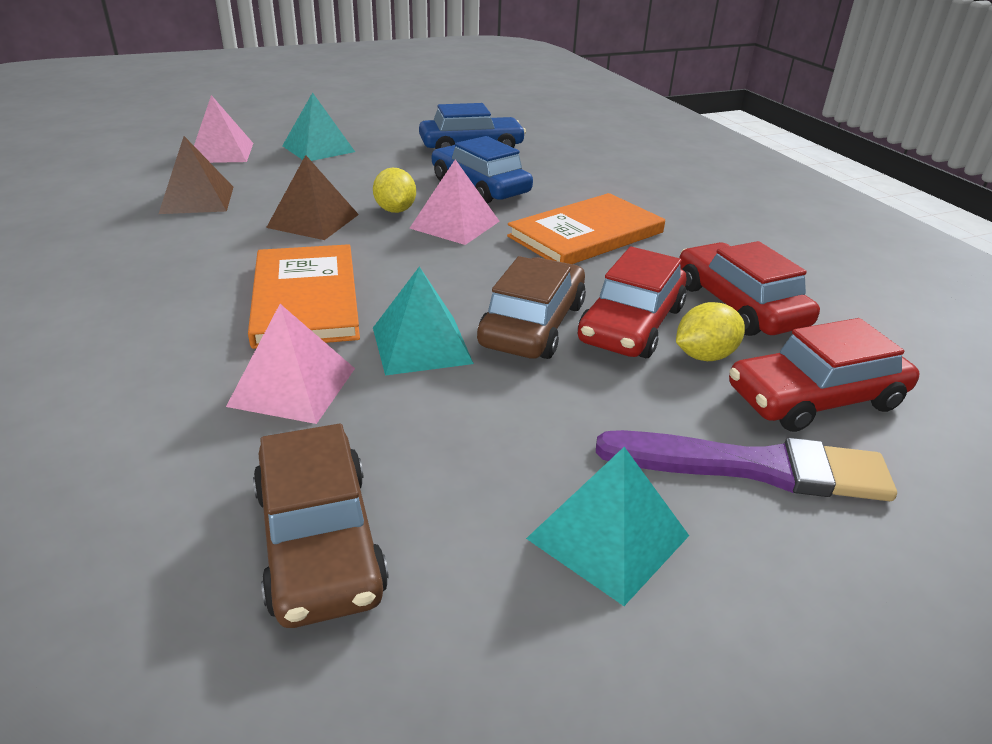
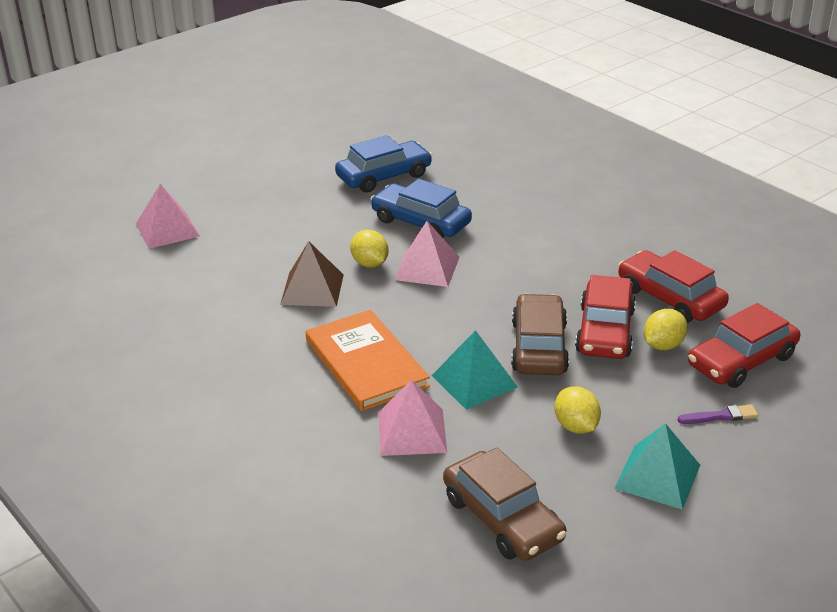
camera: 15 degrees left, 0 degrees up
(197, 199) = (197, 288): brown pyramid -> none
(318, 149) = (250, 206): turquoise pyramid -> none
(521, 431) = (576, 426): none -> yellow lemon
(586, 234) = (533, 256): orange book -> none
(754, 467) = (720, 416): purple brush -> purple brush, size x0.45

